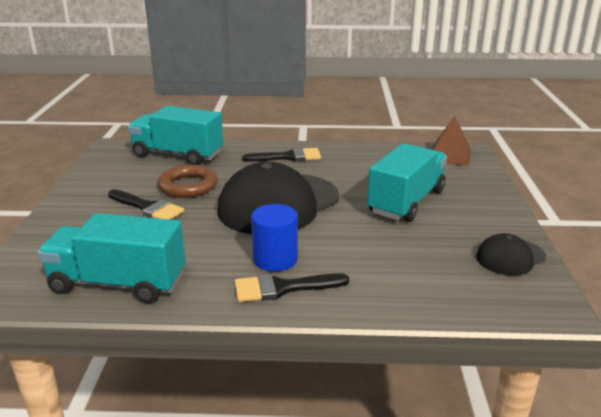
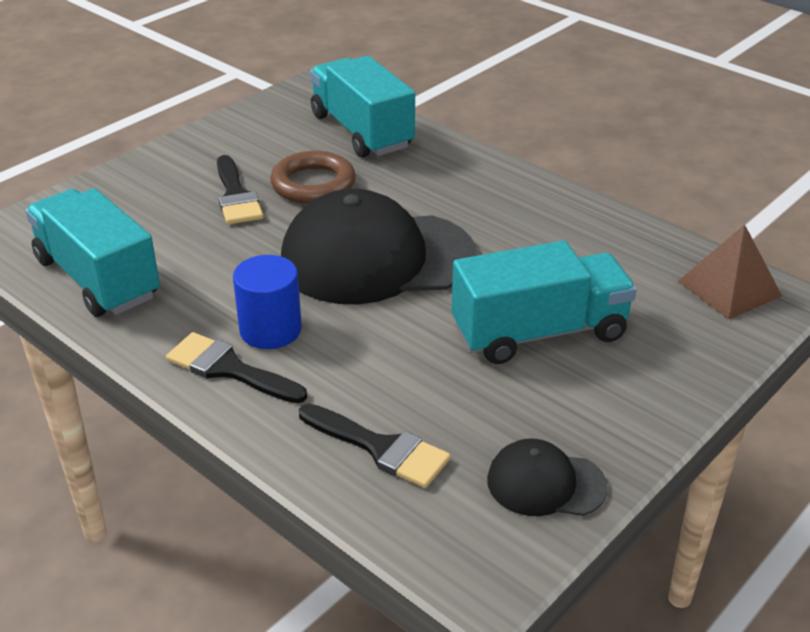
camera: 40 degrees right, 10 degrees up
(288, 157) = (489, 190): black brush -> black brush (380, 448)

